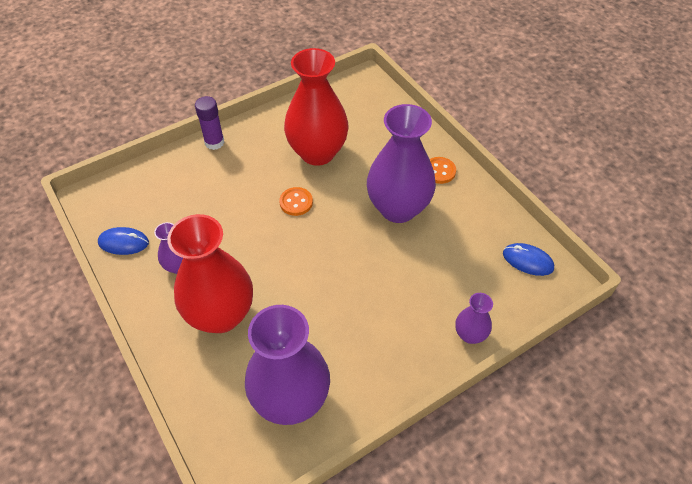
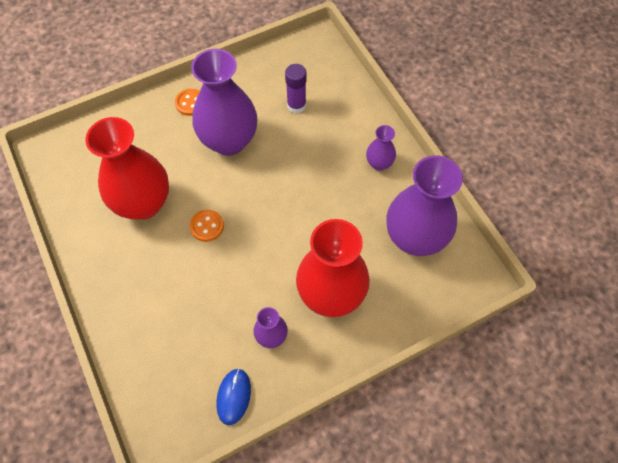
camera: 85 degrees left, 10 degrees up
(214, 142) = (104, 307): purple glue stick -> purple glue stick (296, 105)
(470, 335) = (363, 108): purple vase -> purple vase (379, 163)
(527, 261) = (298, 58): blue mouse -> none

